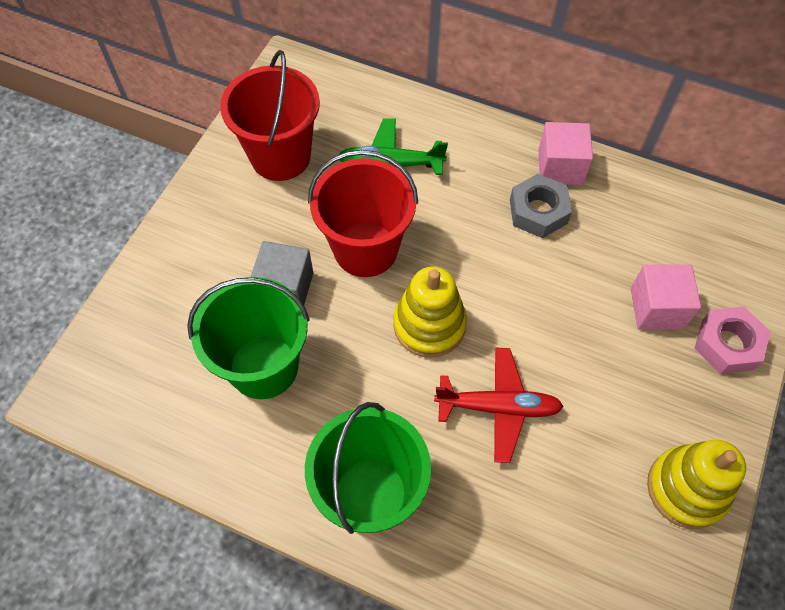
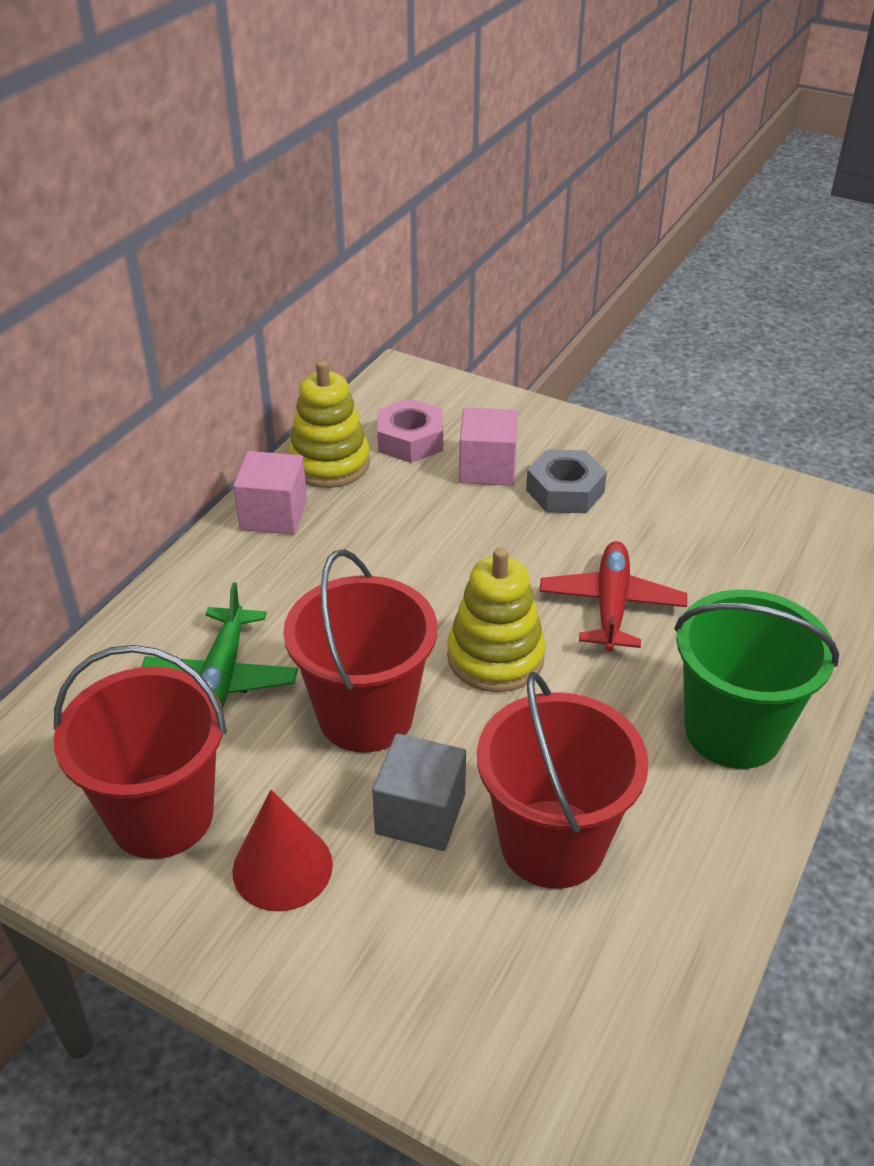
camera: 85 degrees left, 20 degrees down
(245, 220) = (282, 867): none -> red cone
(263, 366) = (552, 843): green bucket -> red bucket
(538, 211) = (338, 541): grey nut -> grey nut (565, 491)
(686, 489) = (696, 480): yellow stacking toy -> yellow stacking toy (329, 463)
(727, 344) = (535, 429): pink nut -> pink nut (410, 440)

